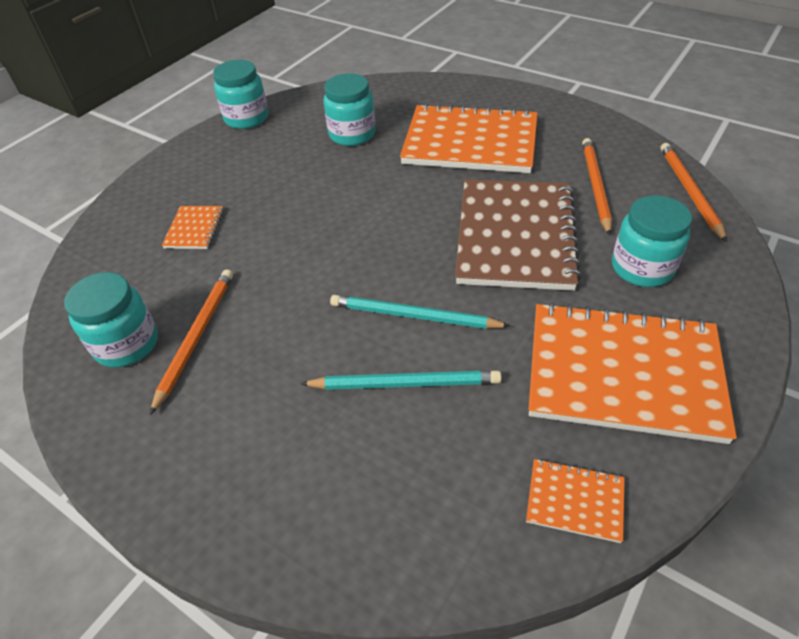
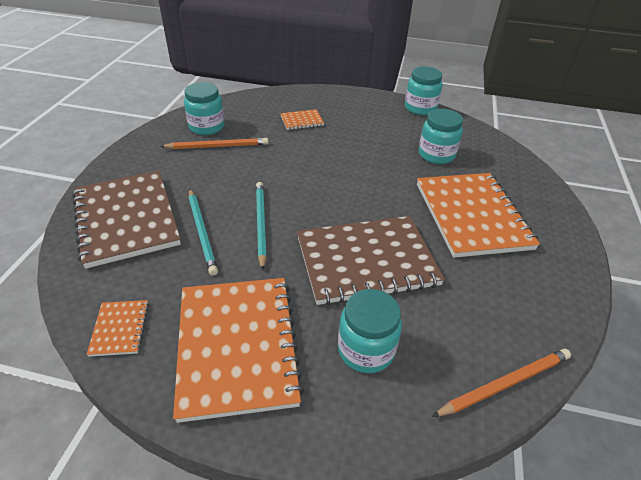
camera: 65 degrees right, 5 degrees down
(332, 482) = (127, 219): none -> brown notebook
(595, 186) = (465, 305): orange pencil -> none

